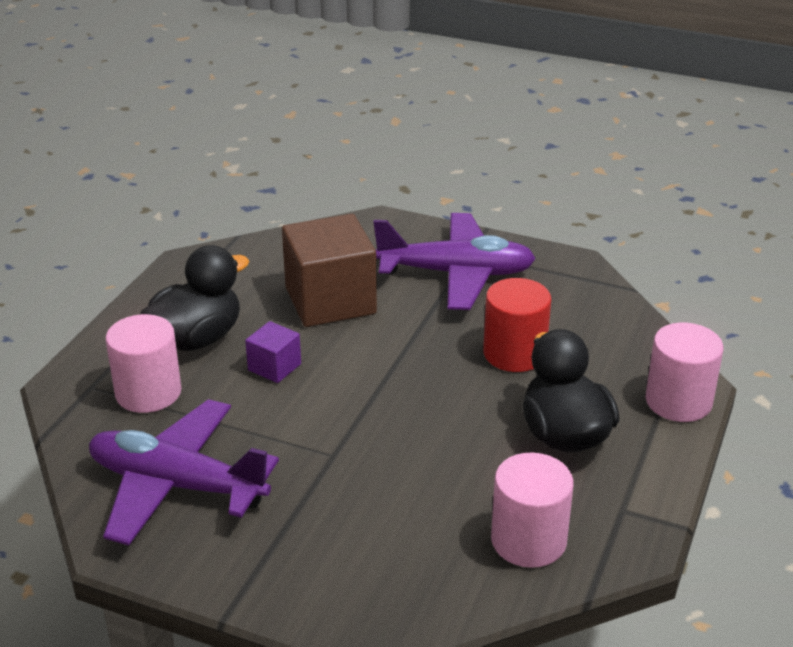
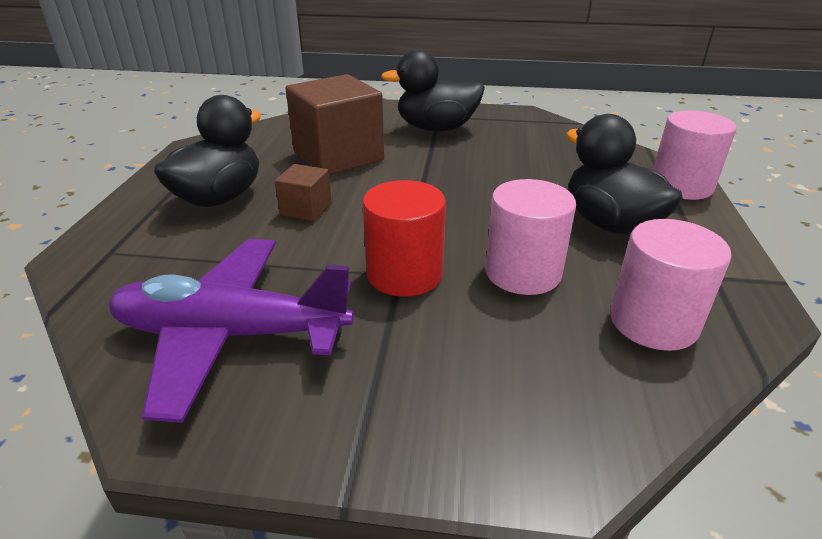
camera: 15 degrees left, 0 degrees up
(148, 392) = (177, 248): pink cylinder -> pink cylinder (522, 272)
(274, 367) = (306, 209): purple cube -> brown cube
(456, 274) = (436, 128): purple plane -> black duck
(514, 353) = (520, 172): red cylinder -> red cylinder (404, 274)

